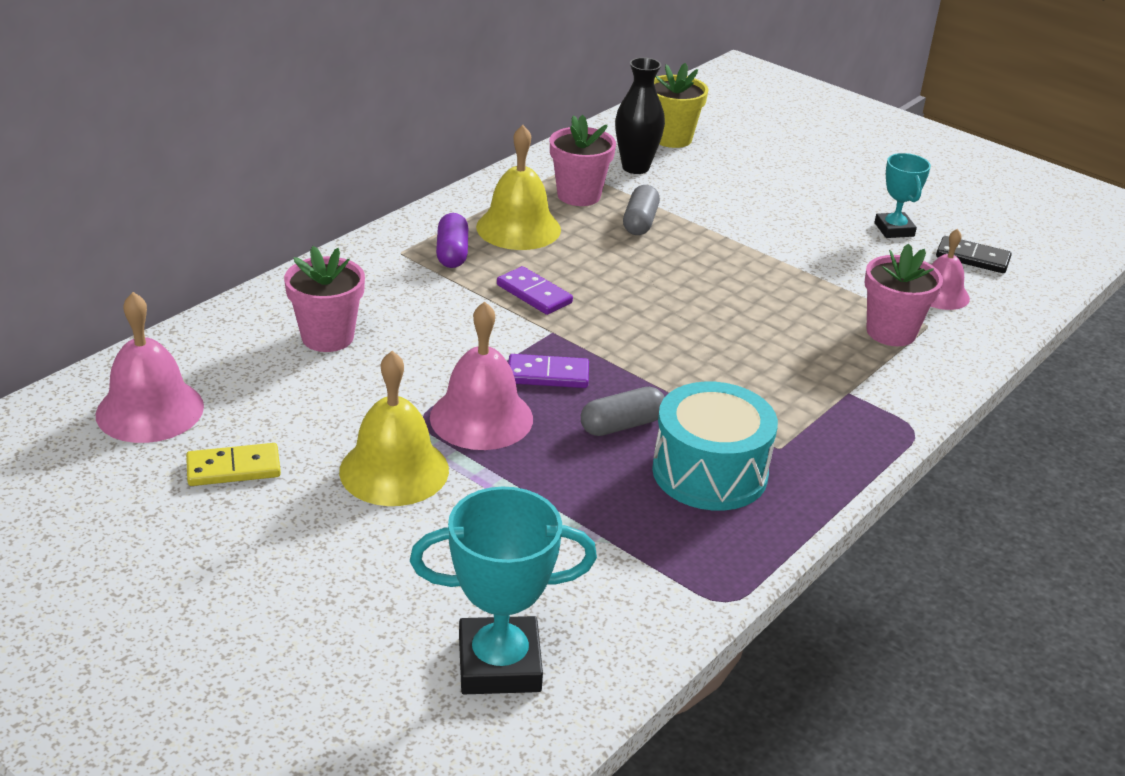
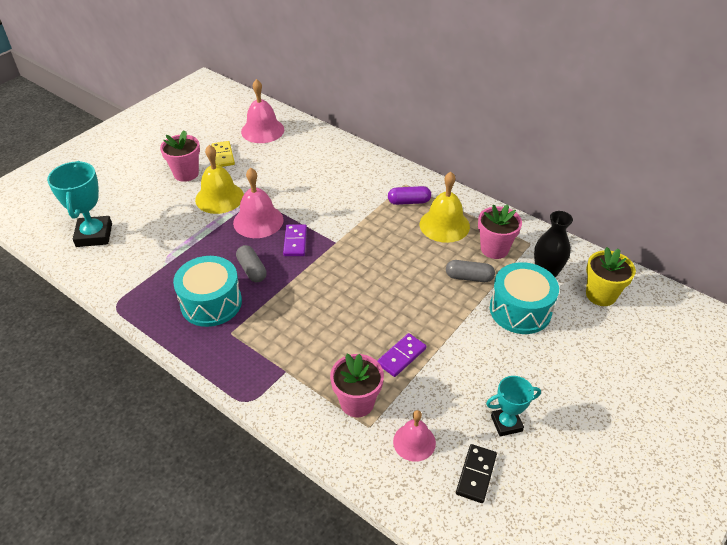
camera: 90 degrees right, 10 degrees up
(327, 337) = (321, 169): pink flower pot -> pink flower pot (186, 173)
(534, 294) = (373, 234): purple domino -> purple domino (401, 356)
(703, 194) = (520, 310): none -> turquoise drum

